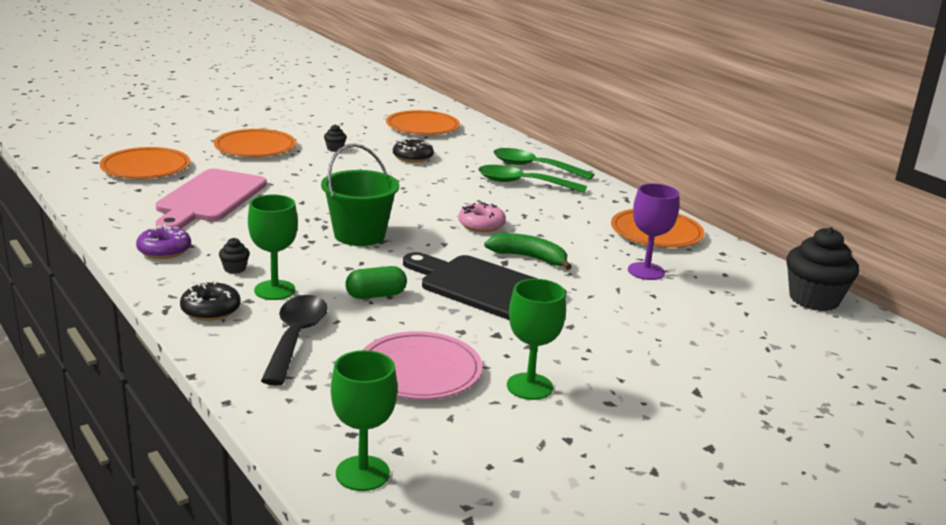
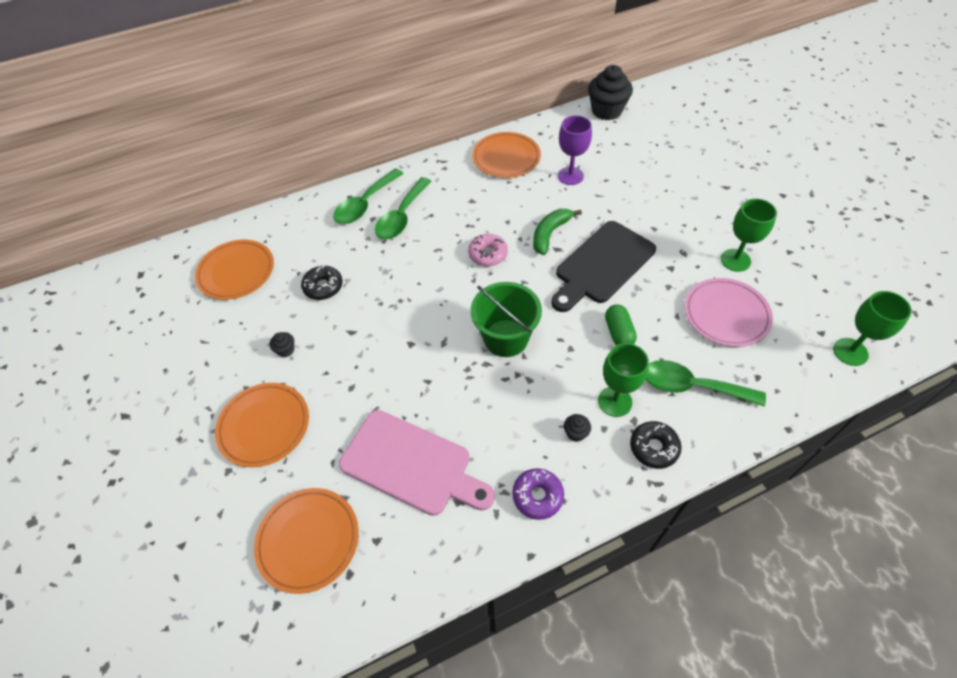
camera: 75 degrees left, 30 degrees up
(296, 338) = (692, 386): black spoon -> green spoon

